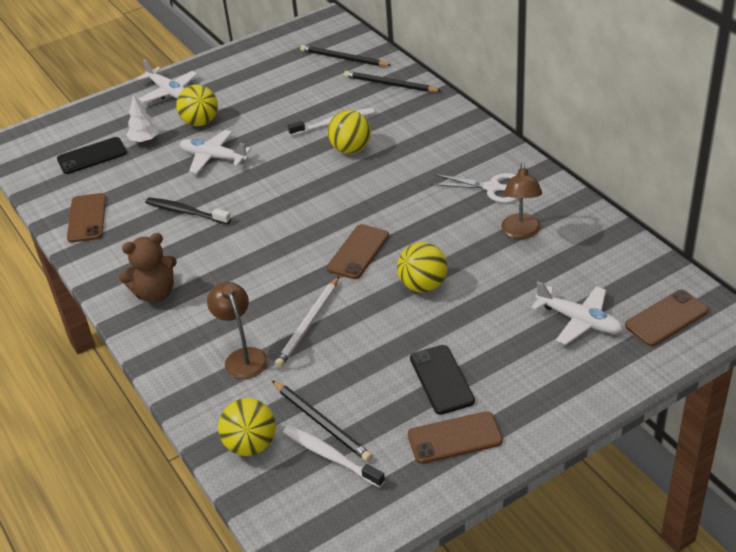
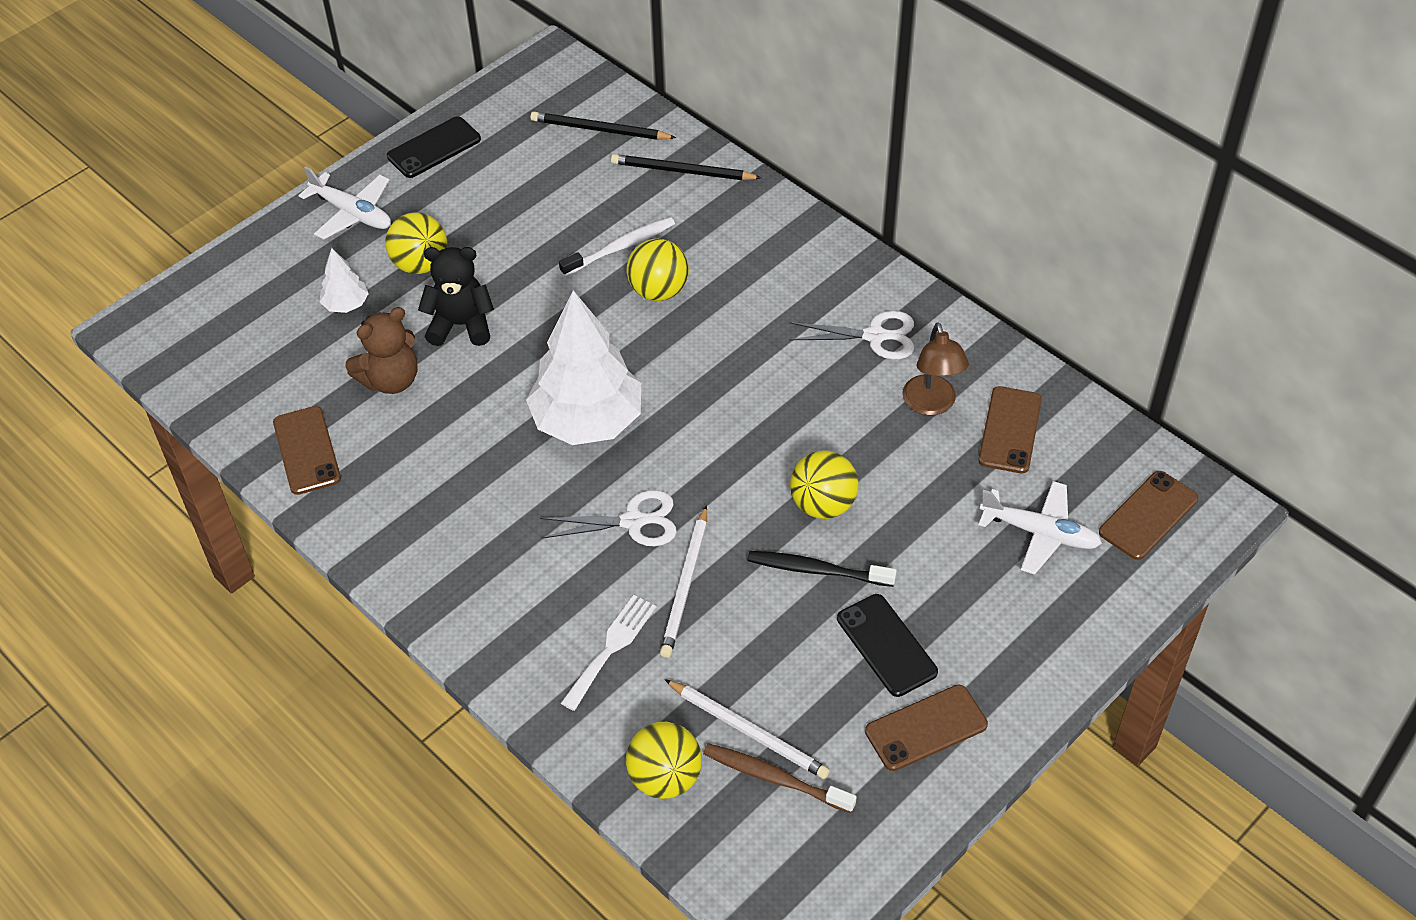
camera: 15 degrees left, 10 degrees up
(92, 156) = (274, 341): black phone -> black phone (434, 148)
(155, 293) = (454, 563): brown teddy bear -> brown teddy bear (391, 380)
(186, 212) = (452, 424): black toothbrush -> black toothbrush (817, 570)
(213, 157) = (461, 325): white plane -> black teddy bear
(243, 357) = (611, 648): brown lamp -> white fork
(276, 219) = (587, 421): none -> white tree
(286, 281) = (634, 521): none -> white scissors
(322, 423) = (749, 731): black pencil -> white pencil
(330, 456) = (775, 778): white toothbrush -> brown toothbrush
(358, 252) = (719, 462): brown phone -> brown phone (1010, 430)

